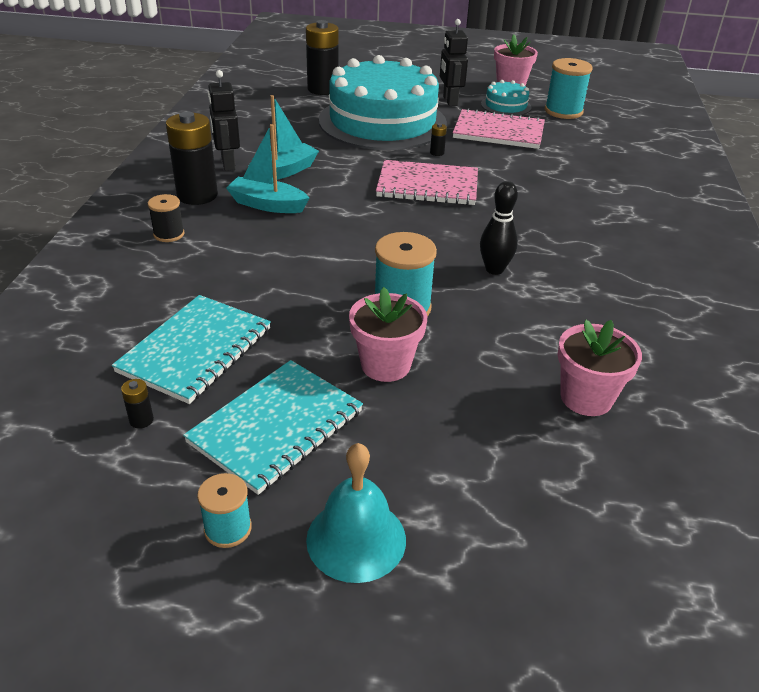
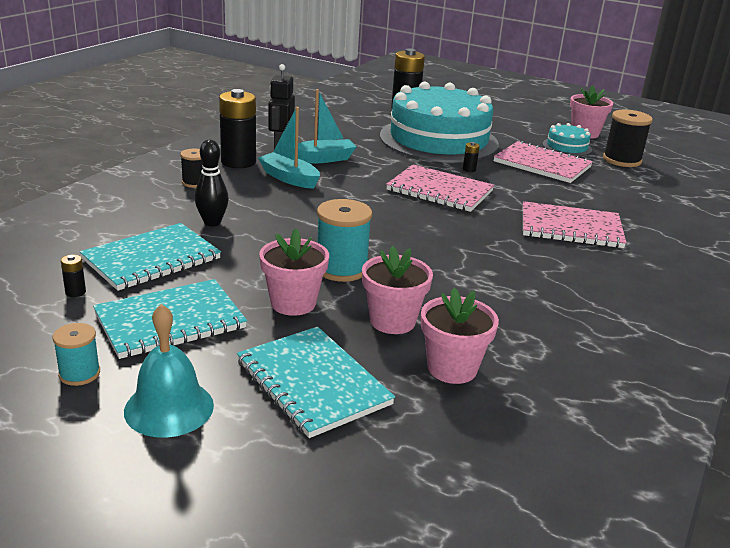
camera: 20 degrees right, 10 degrees down
(450, 101) = (515, 135): black robot -> none
(474, 458) = (313, 383): none -> turquoise notebook
(494, 269) = (448, 260): black bowling pin -> black bowling pin (212, 222)
(495, 358) = (392, 321): none -> pink flower pot
(563, 111) = (622, 160): turquoise spool -> black spool
(574, 202) = (571, 228): none -> pink notebook

